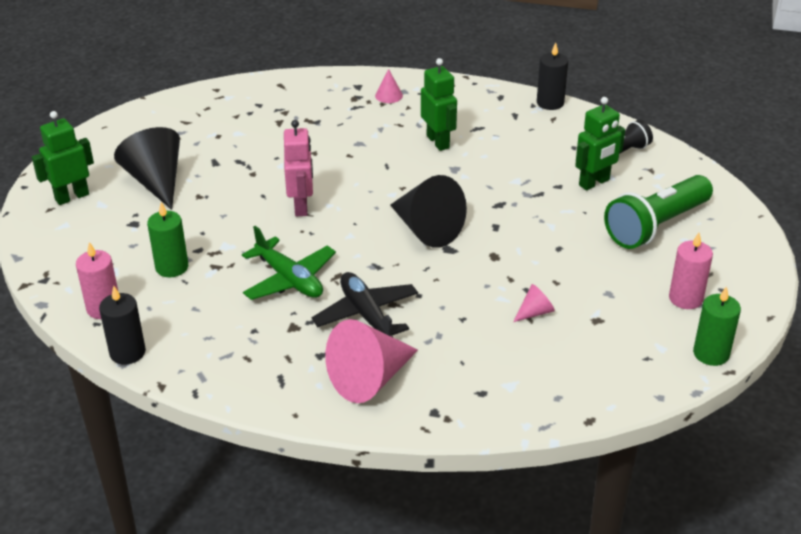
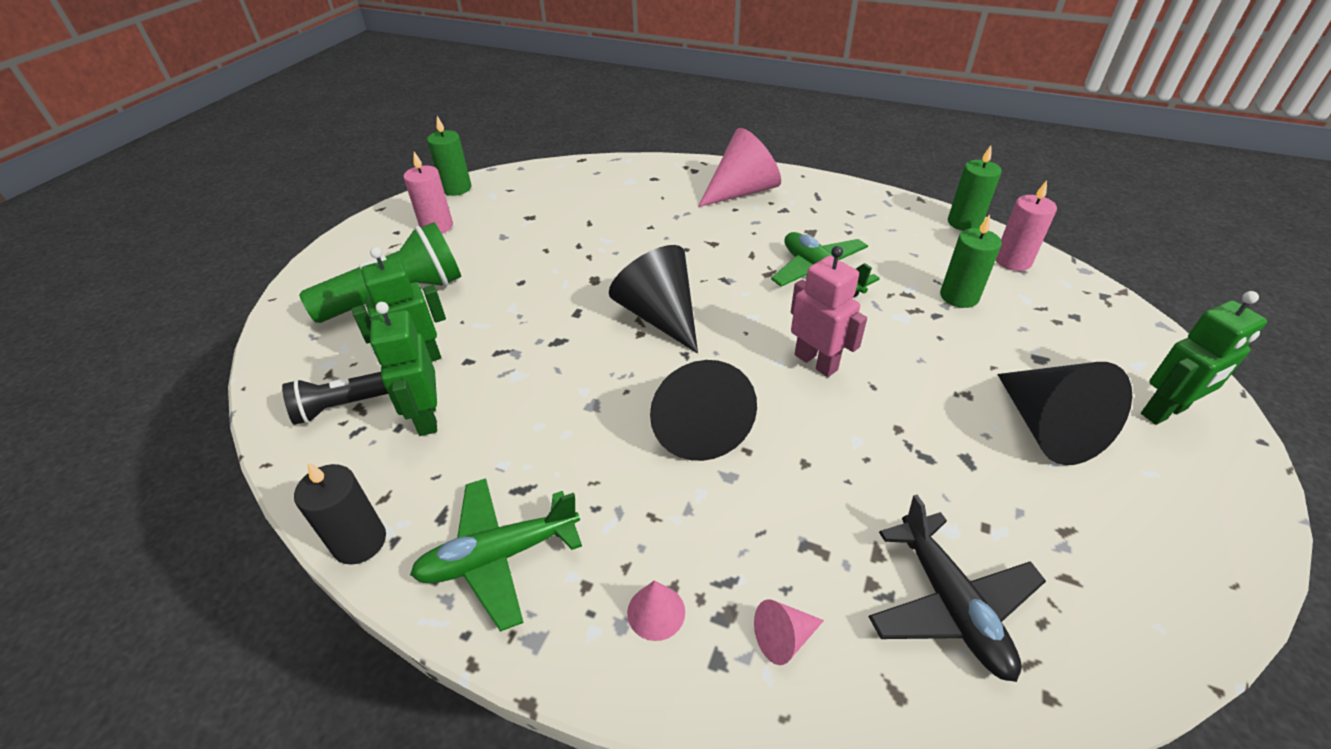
camera: 170 degrees left, 5 degrees up
(127, 352) = (964, 223): black candle -> green candle
(301, 206) = (816, 362): pink robot -> pink robot turned 135 degrees clockwise
(366, 315) = (740, 235): black plane -> black plane (950, 604)
(382, 164) = (697, 424): none -> black cone
(438, 142) = (598, 463): green robot -> green robot (426, 417)
(474, 104) = (499, 556): none -> green plane
(535, 312) = (581, 226): pink cone -> pink cone (783, 637)

